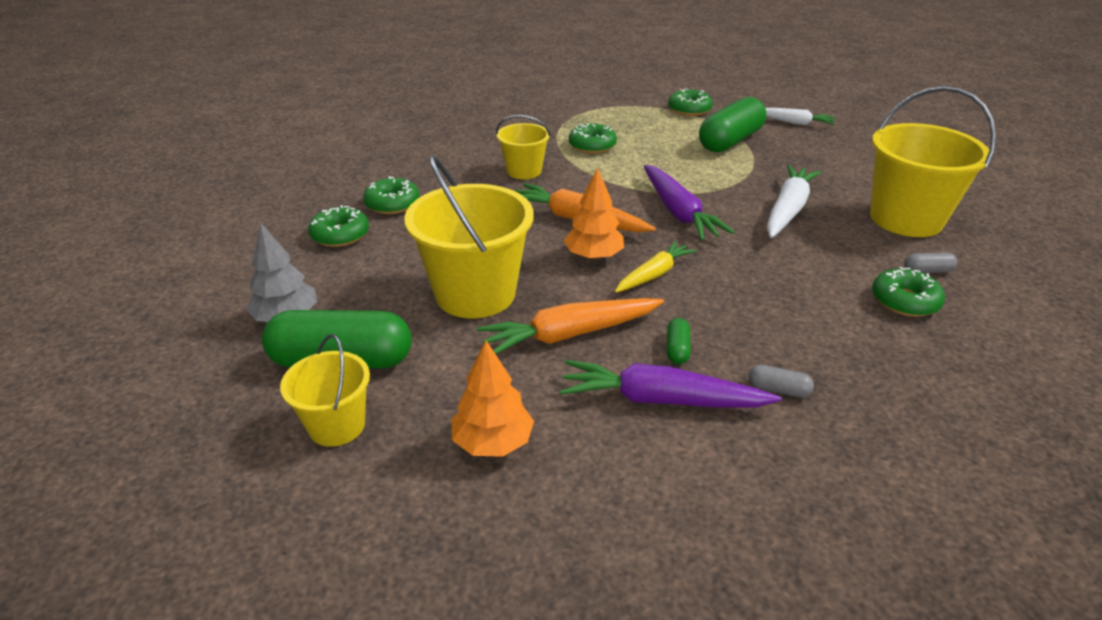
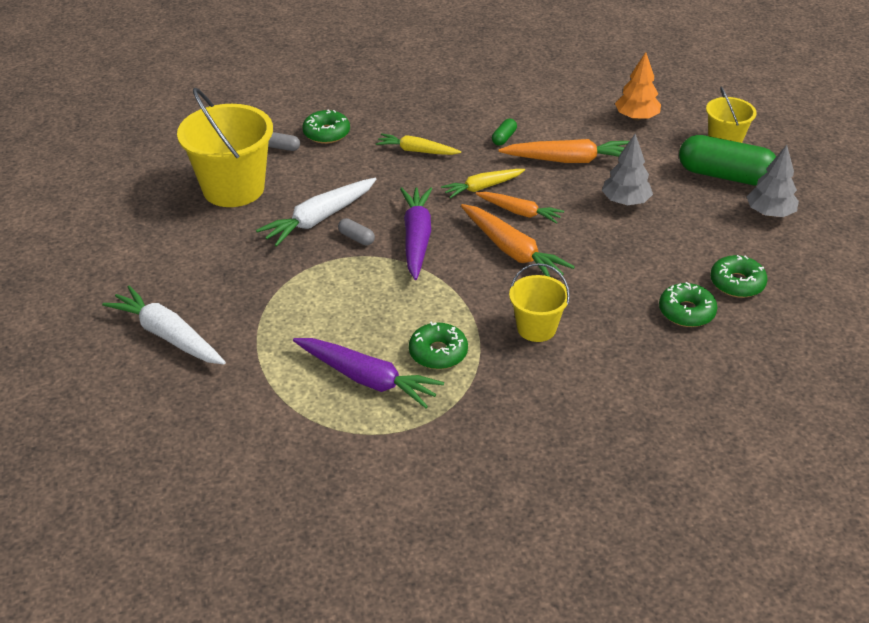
camera: 160 degrees left, 5 degrees up
(475, 294) = (625, 202): yellow bucket -> grey tree
(593, 256) = (519, 212): orange tree -> orange carrot
(661, 400) = (532, 116): purple carrot -> purple carrot (367, 379)
(689, 109) = (264, 396): green donut -> none
(730, 141) = (275, 321): green capsule -> none
(771, 303) = (417, 151): none -> yellow carrot
(778, 389) = (462, 108): grey capsule -> grey capsule (356, 238)
(793, 122) = (167, 335): white carrot -> white carrot, size x1.53

